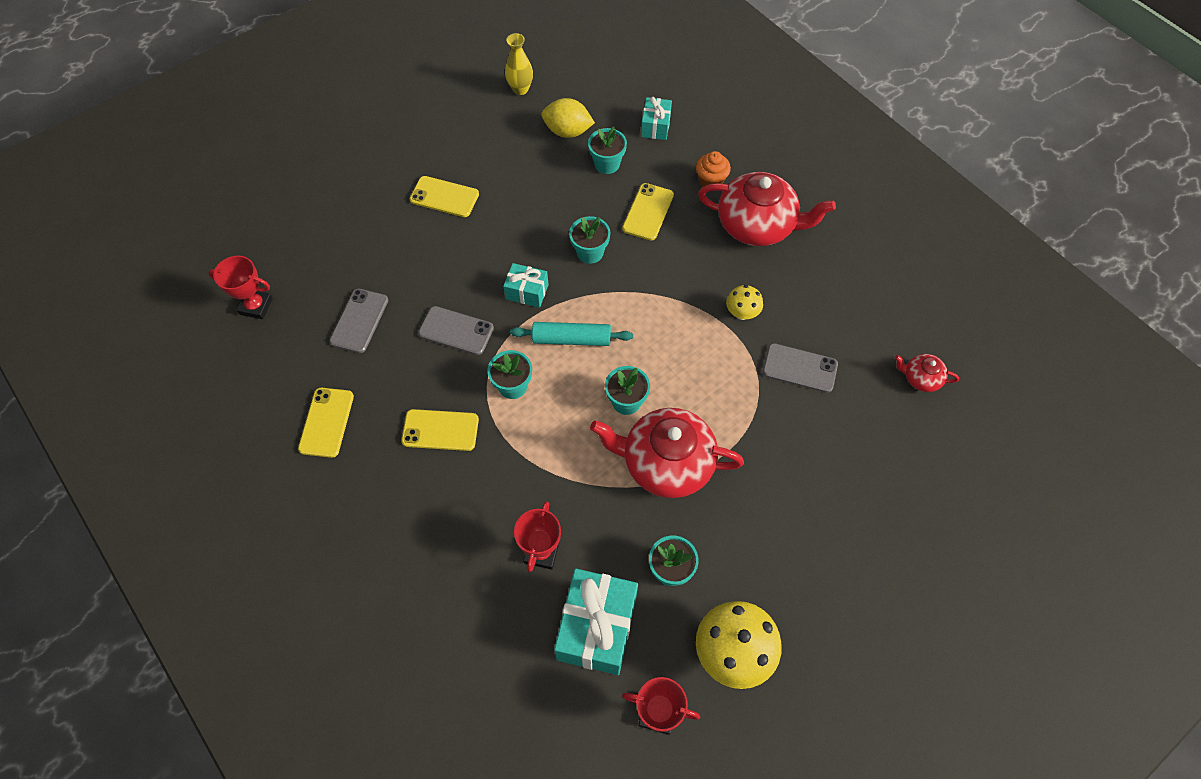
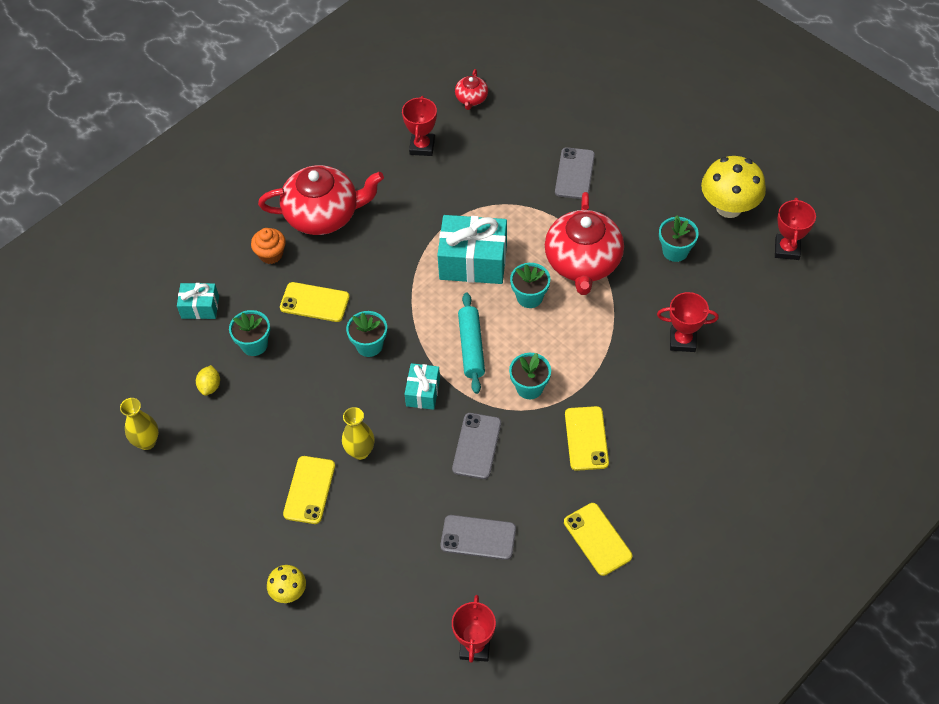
camera: 95 degrees left, 5 degrees down
(326, 422) = (597, 539): yellow phone -> yellow phone turned 60 degrees clockwise
(474, 237) = (360, 451): none -> yellow vase
(567, 131) = (210, 386): yellow lemon -> yellow lemon, size x0.58
(597, 627) = (734, 294): turquoise gift -> turquoise gift (473, 261)
(741, 313) = (424, 220): yellow mushroom -> yellow mushroom (289, 592)
(757, 225) = (323, 214): red teapot -> red teapot turned 75 degrees clockwise
(799, 368) = (475, 177): grey phone -> grey phone (574, 173)
(847, 321) = (422, 146): none -> red trophy

